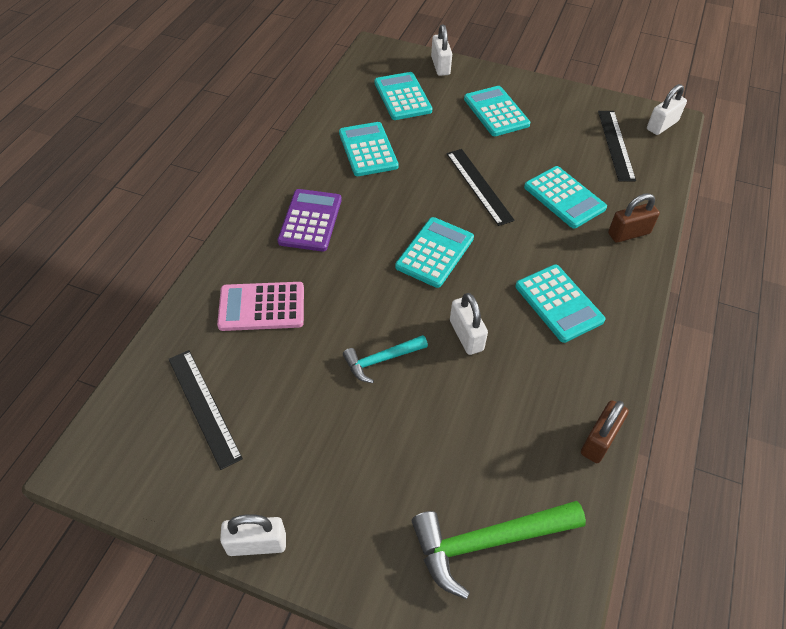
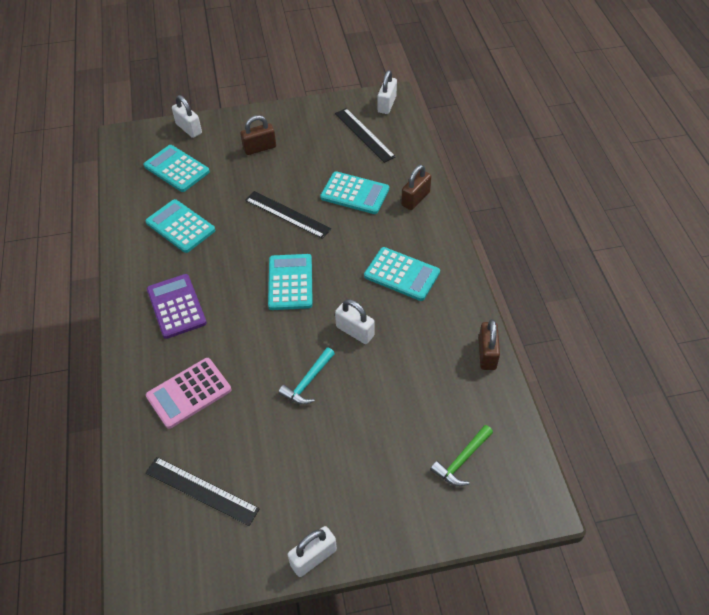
camera: 30 degrees left, 0 degrees up
(487, 542) = (462, 460): green hammer -> green hammer, size x0.58
(496, 112) = (259, 148): turquoise calculator -> brown padlock

